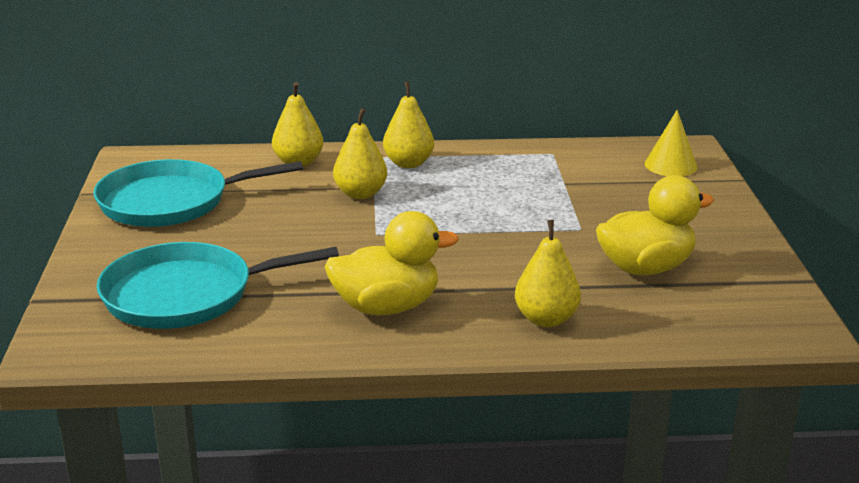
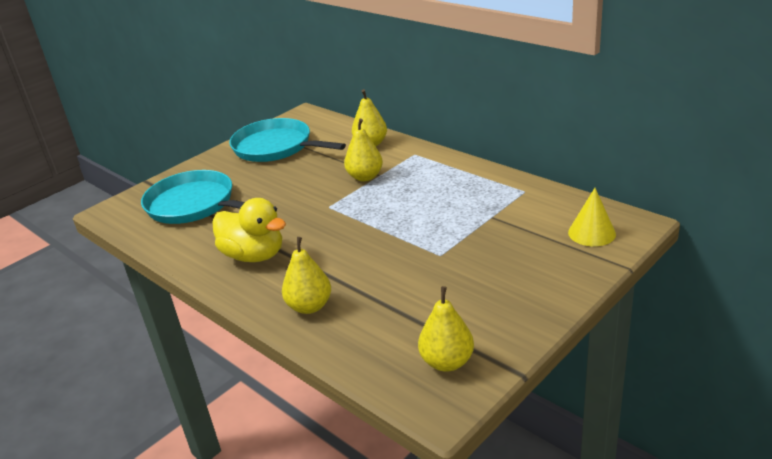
camera: 50 degrees right, 5 degrees up
(408, 163) = (425, 166): yellow pear -> yellow pear (447, 362)
(645, 268) = (427, 303): yellow duck -> none

